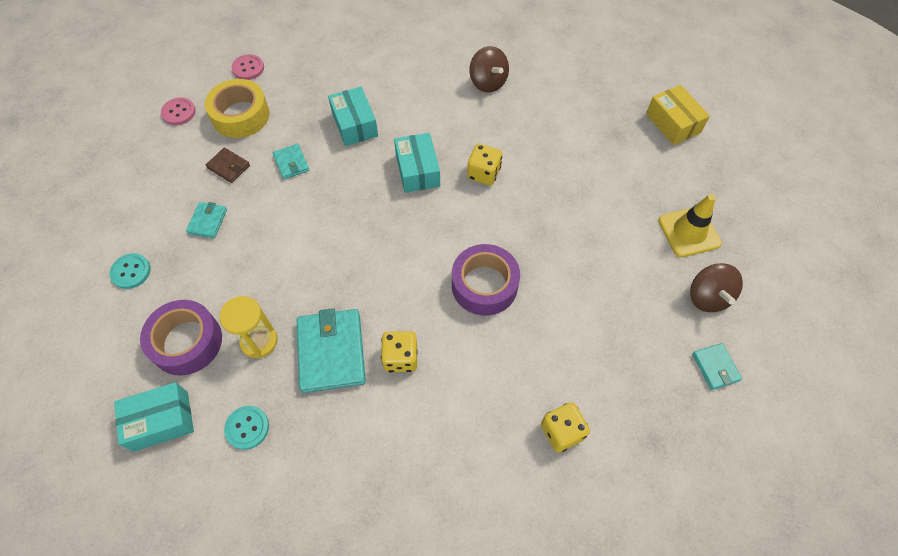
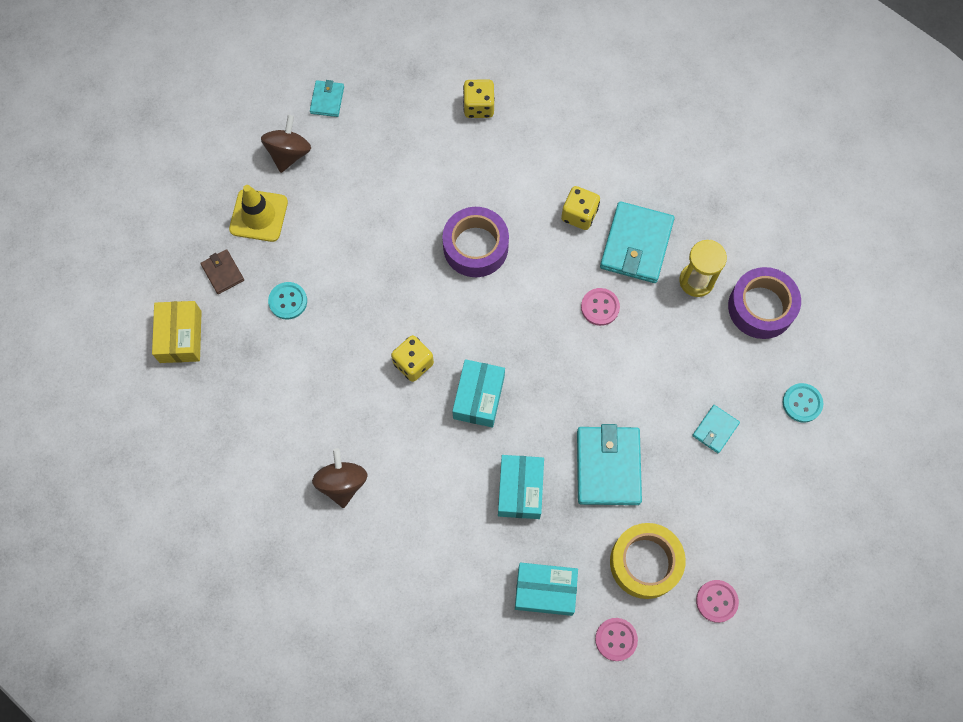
camera: 155 degrees left, 10 degrees up
(161, 421) = (795, 247): turquoise box -> turquoise box (545, 591)
(229, 166) = (677, 492): brown wallet -> brown wallet (222, 272)
(247, 428) = (725, 212): turquoise button -> turquoise button (288, 301)
(291, 163) = (608, 467): turquoise wallet -> turquoise wallet, size x1.95
(345, 279) = (600, 307): none -> pink button

